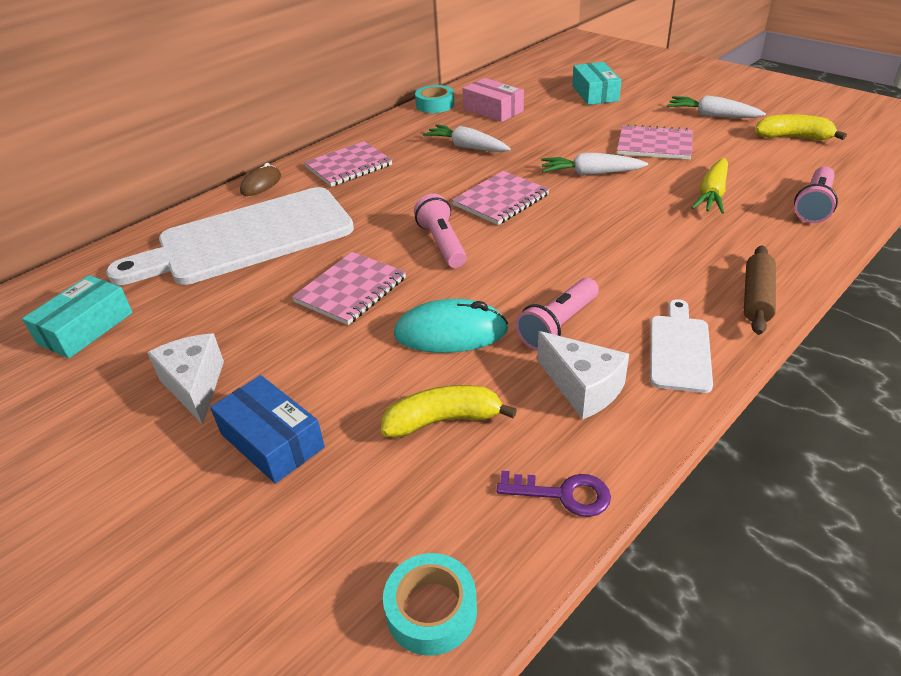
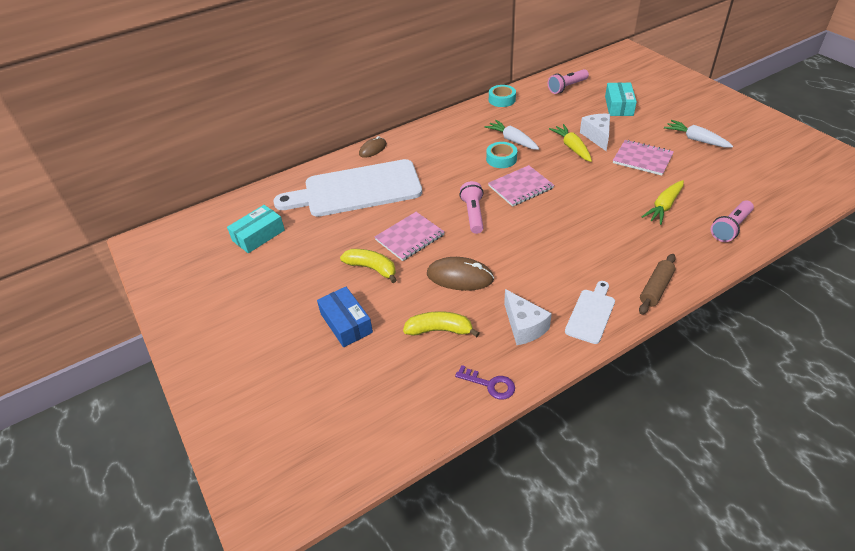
camera: 15 degrees right, 5 degrees up
(195, 386) = (311, 283): white cheese -> white cheese (597, 136)
(348, 166) = (430, 144): pink notebook -> none
(431, 610) = (404, 427): turquoise tape -> turquoise tape (501, 159)
(451, 332) = (460, 277): turquoise mouse -> brown mouse
(493, 110) = (540, 110): pink box -> none
(554, 145) = (572, 147): none -> yellow carrot
(558, 326) = (524, 284): pink flashlight -> pink flashlight (567, 87)
(590, 173) = (588, 176): white carrot -> none
(793, 137) = (746, 168): yellow banana -> yellow banana (371, 268)

